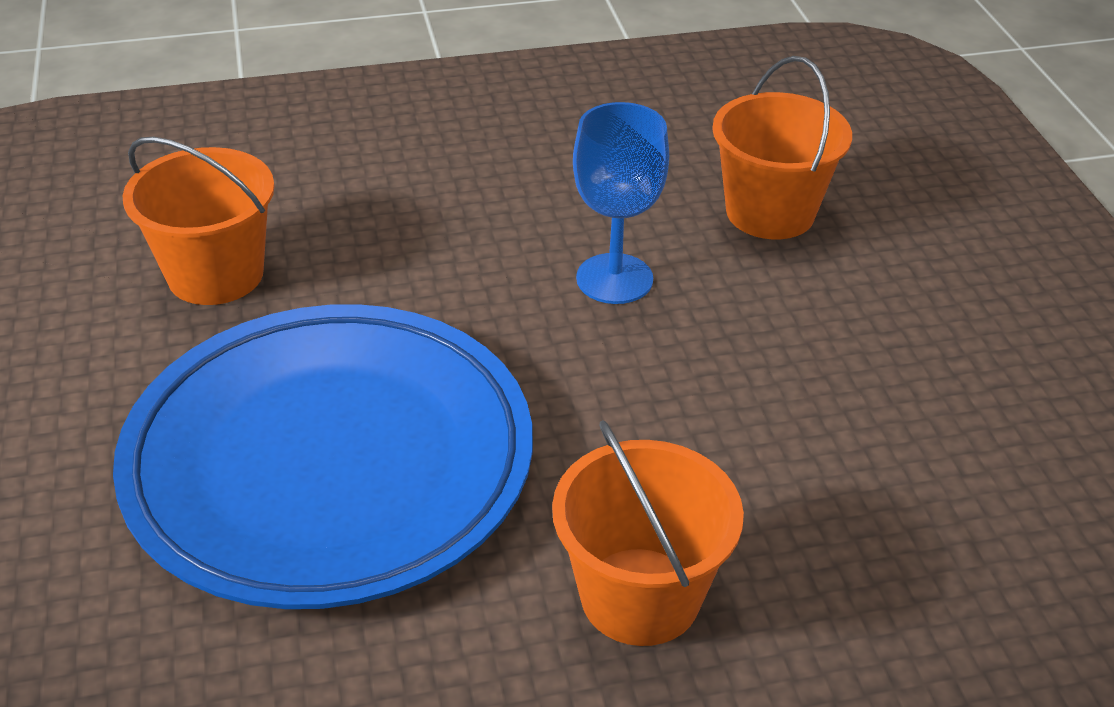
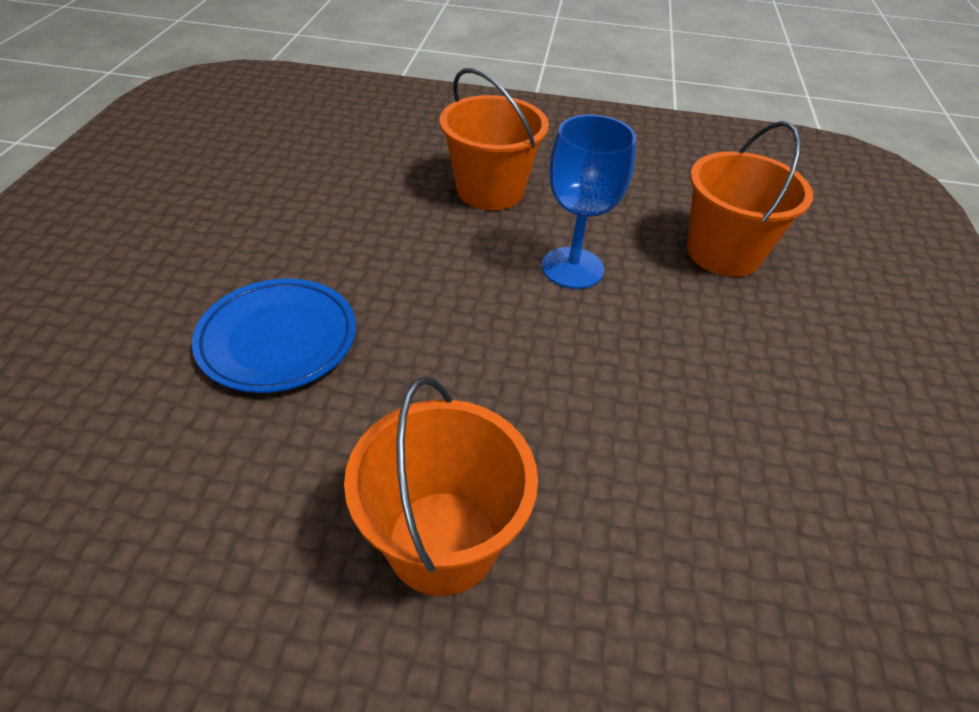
camera: 20 degrees right, 5 degrees up
(216, 274) = (297, 187): orange bucket -> orange bucket (490, 190)
(329, 462) = (278, 339): blue plate -> blue plate, size x0.48

